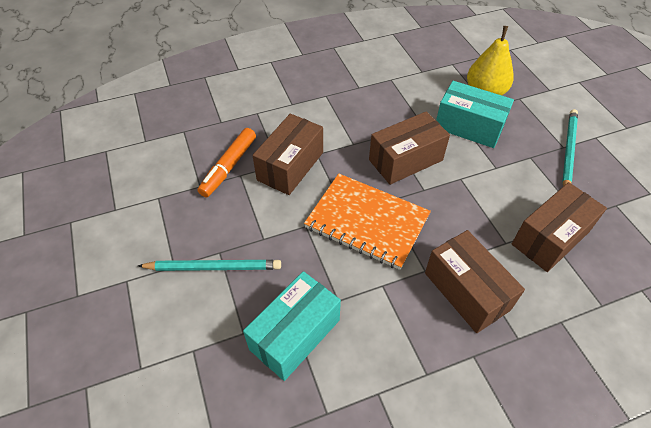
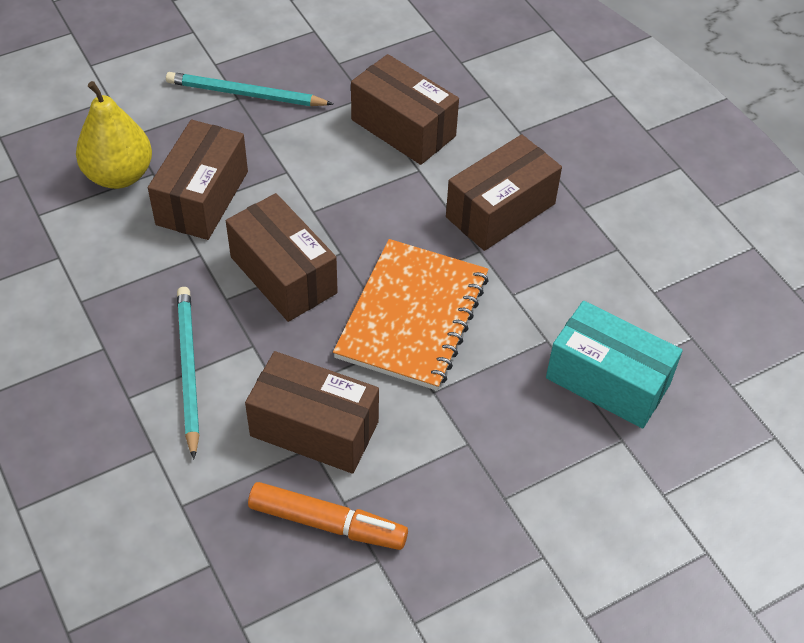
camera: 100 degrees left, 0 degrees up
(213, 267) = (532, 499): turquoise pencil -> turquoise pencil (188, 370)
(469, 127) = (202, 198): turquoise box -> brown box

